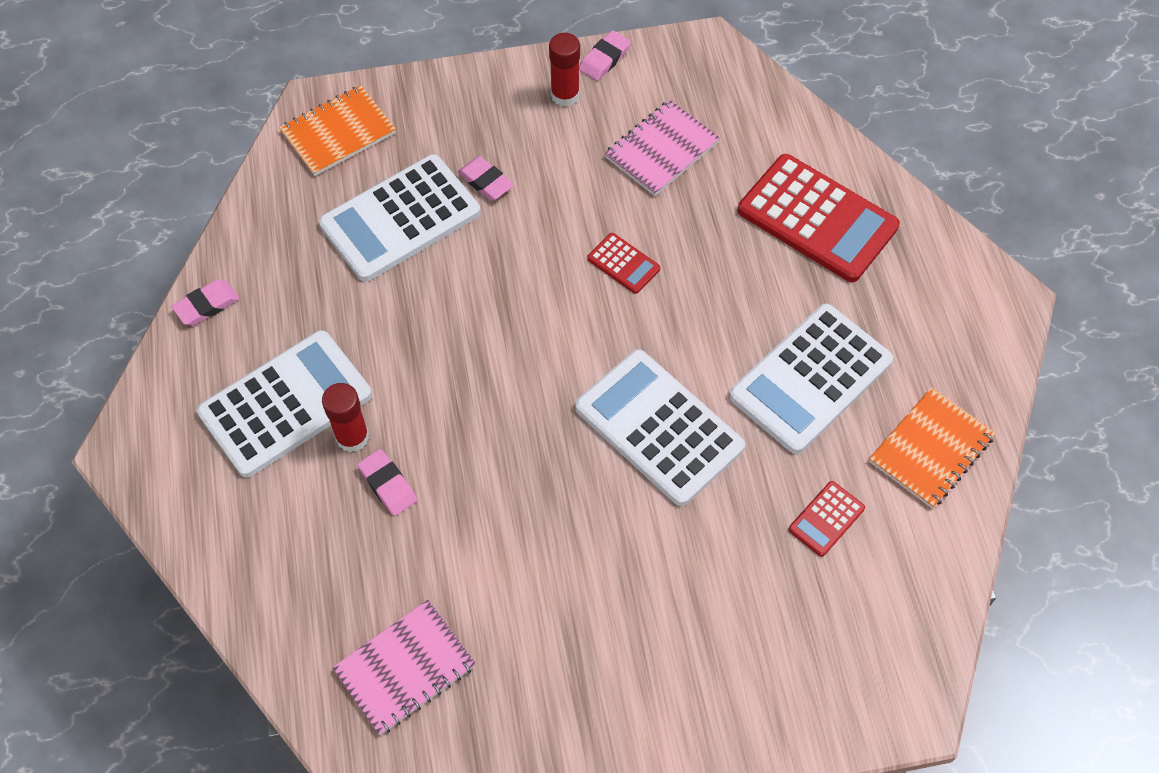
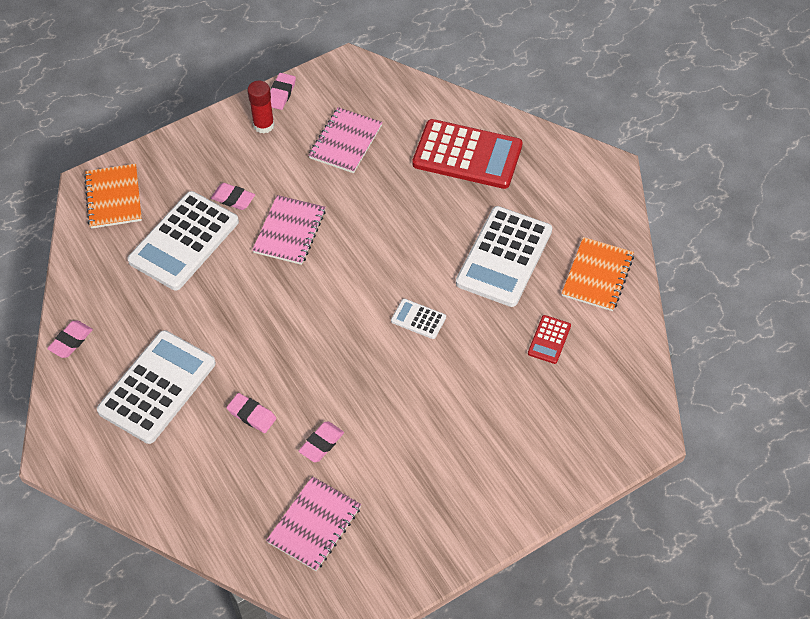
camera: 20 degrees left, 5 degrees down
(338, 133) = (114, 197): orange notebook -> orange notebook turned 45 degrees counterclockwise
(352, 437) = (214, 393): red glue stick -> none
(460, 557) = (321, 443): none -> pink eraser
(539, 249) = (289, 231): none -> pink notebook
(623, 264) = (351, 223): red calculator -> none
(659, 427) = (418, 319): white calculator -> white calculator, size x0.45

